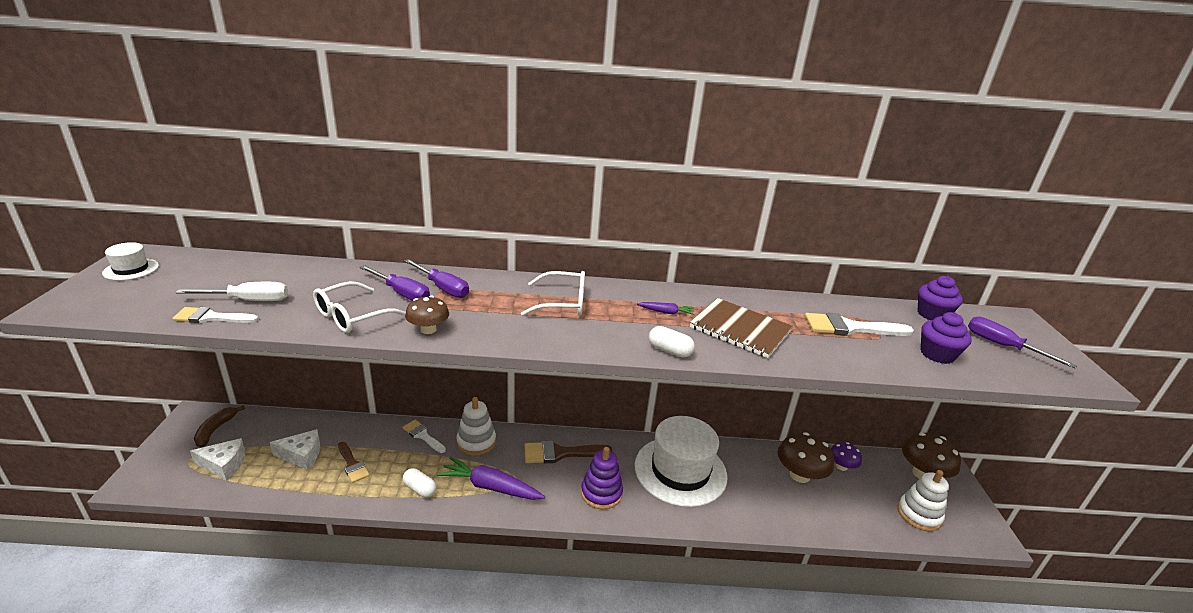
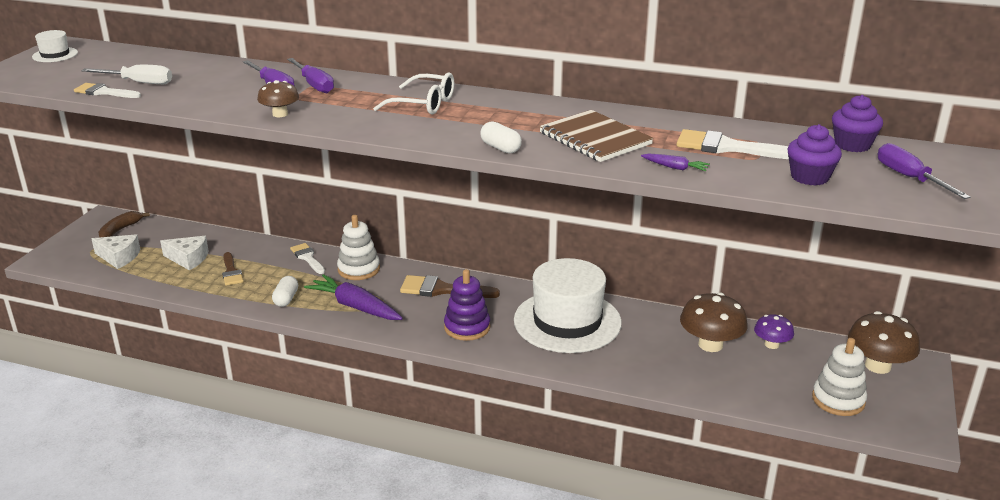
camera: 20 degrees right, 0 degrees up
(352, 316) = (219, 100): white glasses -> none
(420, 489) = (286, 299): white capsule -> white capsule turned 45 degrees clockwise
(666, 312) = (526, 119): purple carrot -> purple carrot (675, 168)

